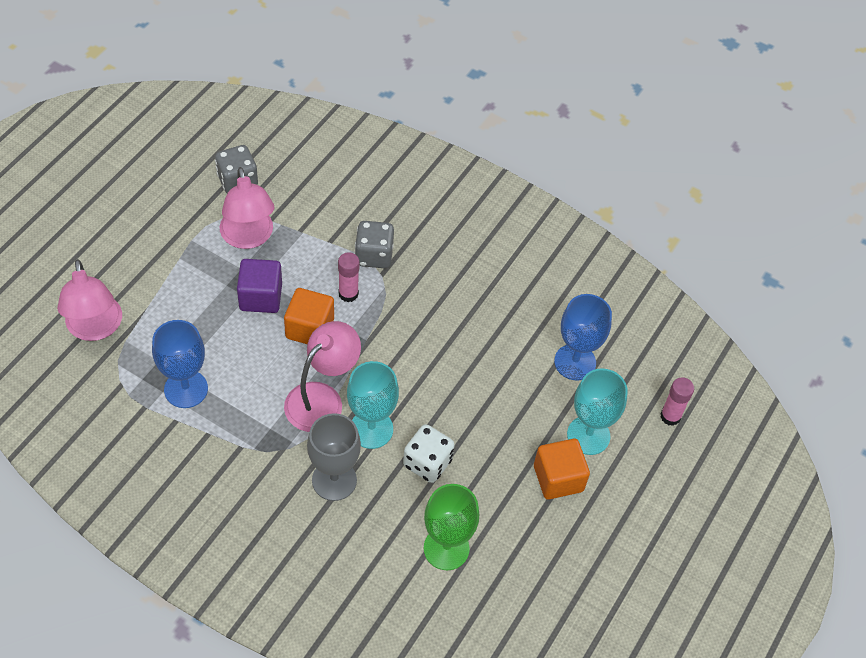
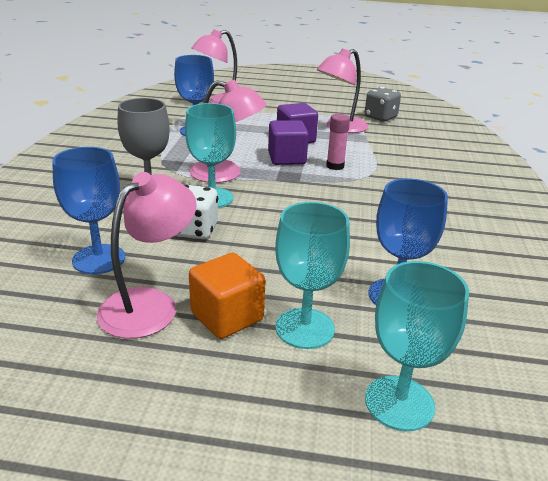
camera: 70 degrees right, 25 degrees down
(309, 328) = (286, 158): orange cube -> purple cube
(374, 255) = (383, 169): grey dice -> none
(446, 548) = (99, 259): green goblet -> blue goblet
(524, 524) = (150, 304): none -> pink lamp
(670, 416) = (399, 403): pink glue stick -> turquoise goblet

